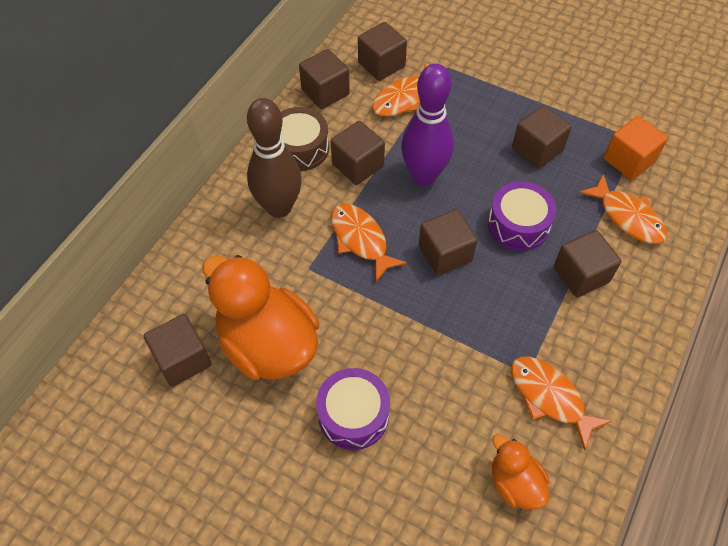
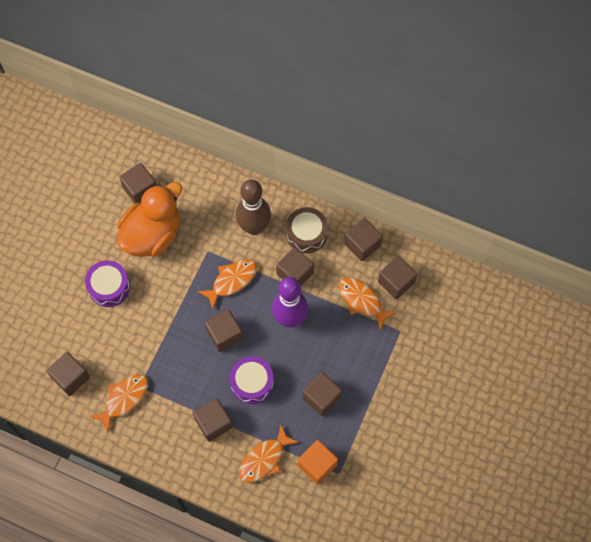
camera: 85 degrees right, 10 degrees up
(515, 483) = (71, 377): orange duck -> brown cube

